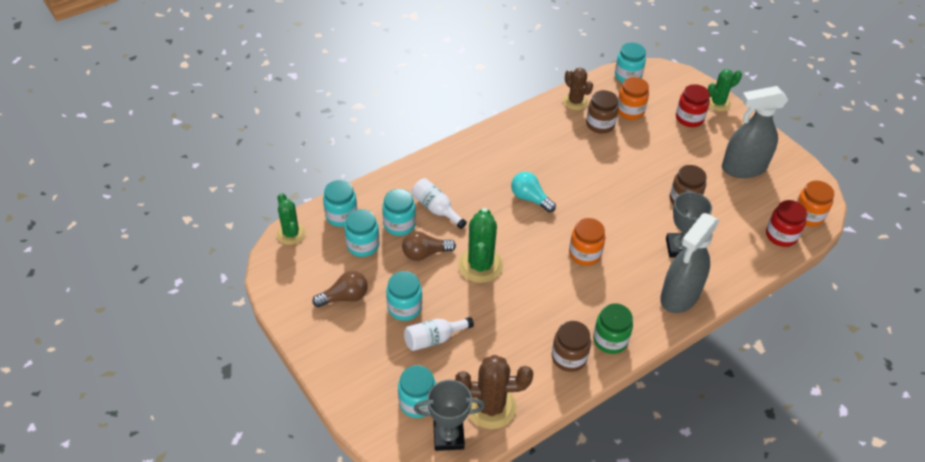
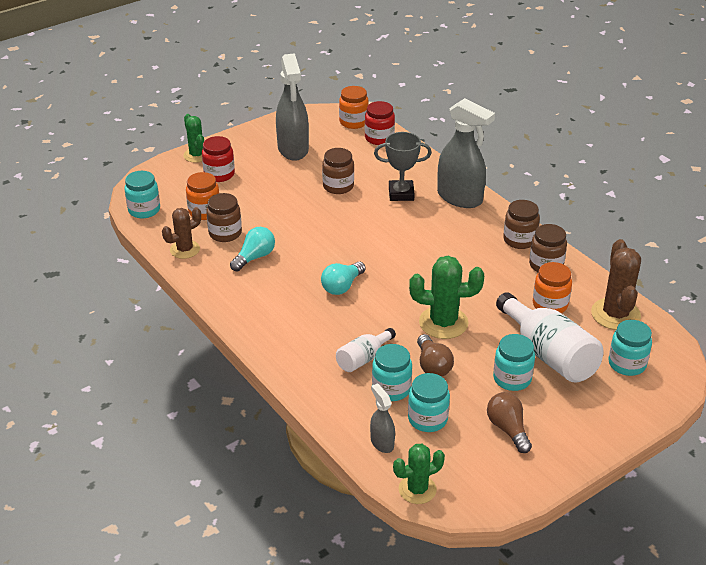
camera: 90 degrees left, 10 degrees down
(341, 216) = (382, 442): turquoise jar -> grey spray bottle
(434, 339) = (548, 354): white bottle -> white bottle, size x1.84
(448, 437) = (657, 341): grey trophy -> none
(568, 143) = (254, 257): none -> turquoise light bulb
(585, 254) = (417, 251): orange jar -> orange jar (550, 304)
(610, 340) = (519, 240): green jar -> brown jar

